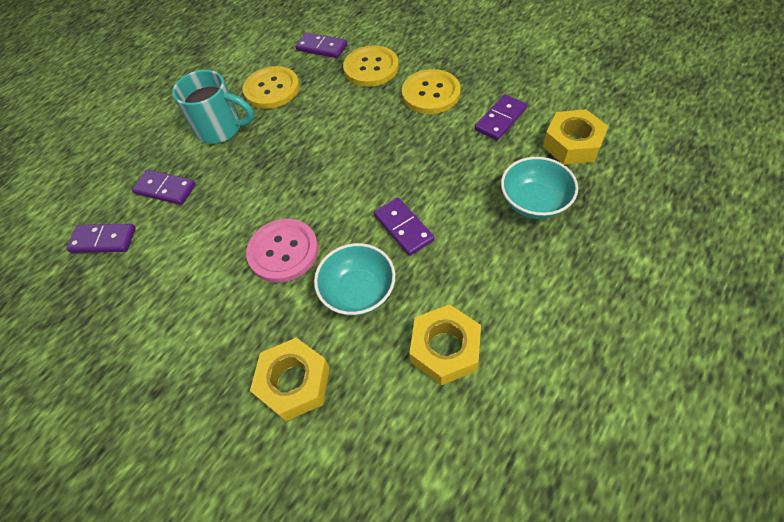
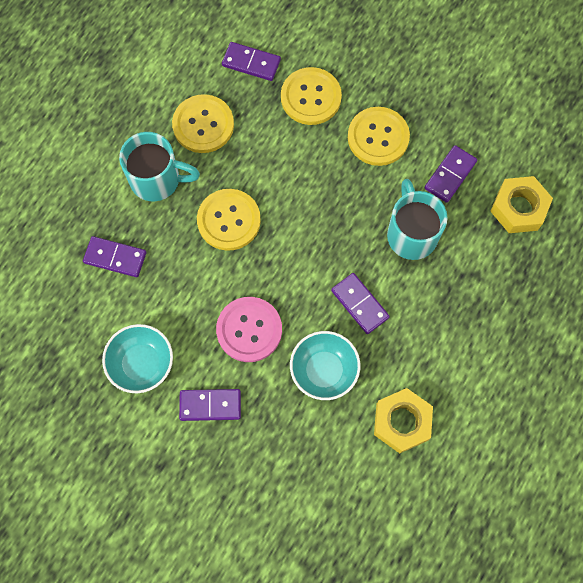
camera: 10 degrees left, 15 degrees up
(103, 240) = (67, 318): purple domino -> purple domino (210, 405)
(280, 158) = (229, 220): none -> yellow button
(294, 383) = (278, 454): yellow nut -> none
(461, 166) = (411, 234): none -> turquoise mug
(534, 202) = (479, 276): turquoise bowl -> turquoise bowl (141, 364)

